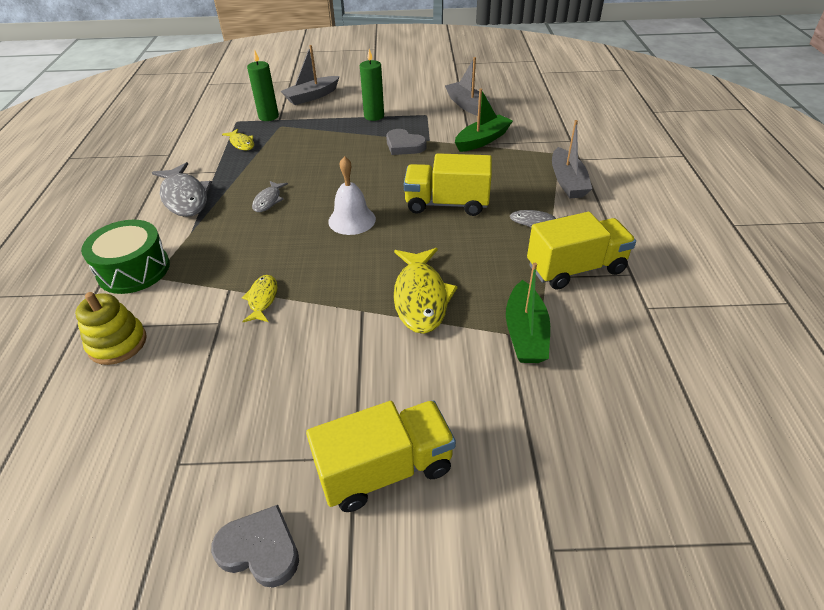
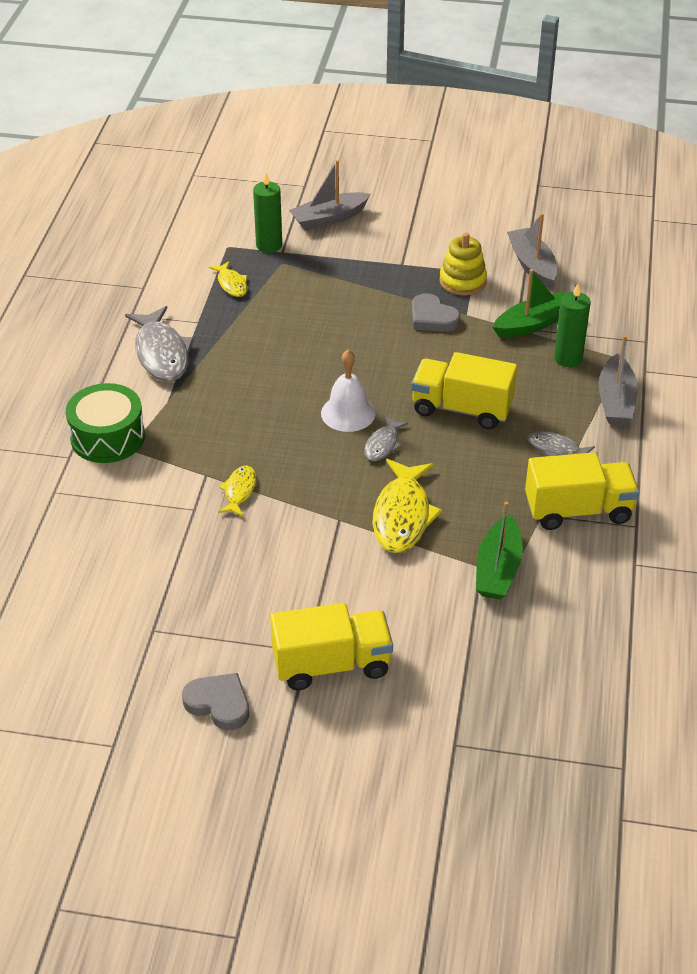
camera: 10 degrees right, 0 degrees up
(117, 343) = (95, 514): yellow stacking toy -> yellow stacking toy (462, 281)
(268, 201) = (257, 373): grey fish -> grey fish (383, 445)
(374, 116) = (404, 264): green candle -> green candle (568, 358)

